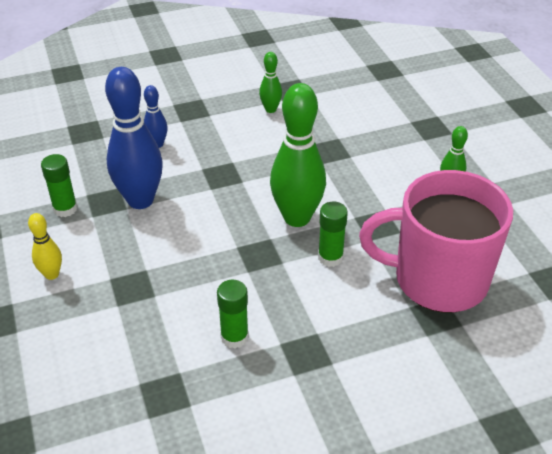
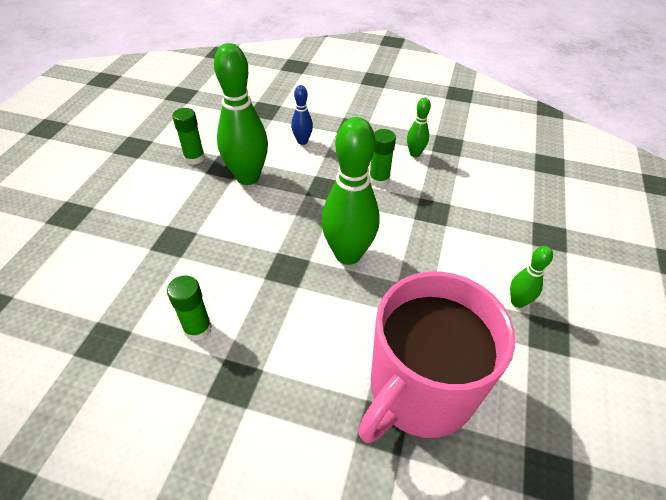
camera: 35 degrees right, 5 degrees up
(52, 274) = (136, 200): yellow bowling pin -> none
(140, 200) = (248, 177): blue bowling pin -> green bowling pin
(330, 257) = (341, 306): green glue stick -> green glue stick (379, 179)
(438, 279) = (419, 390): pink mug -> pink mug turned 90 degrees counterclockwise

